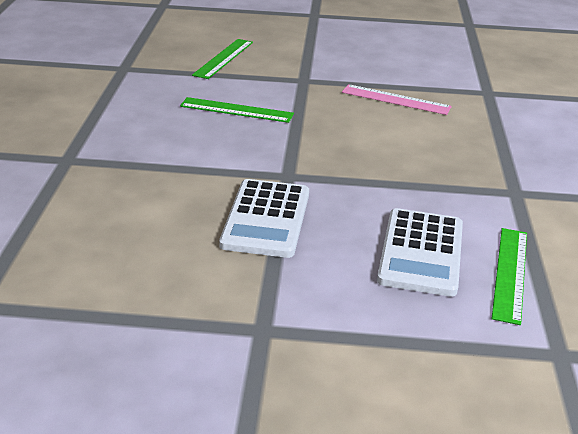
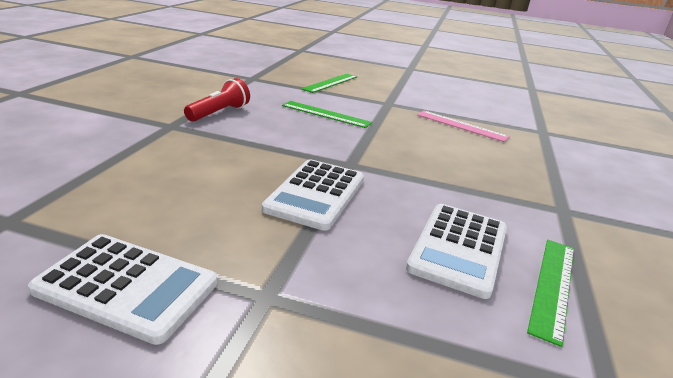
camera: 10 degrees right, 5 degrees down
(112, 131) = (219, 113): none -> red flashlight
(135, 344) = (127, 286): none -> white calculator

